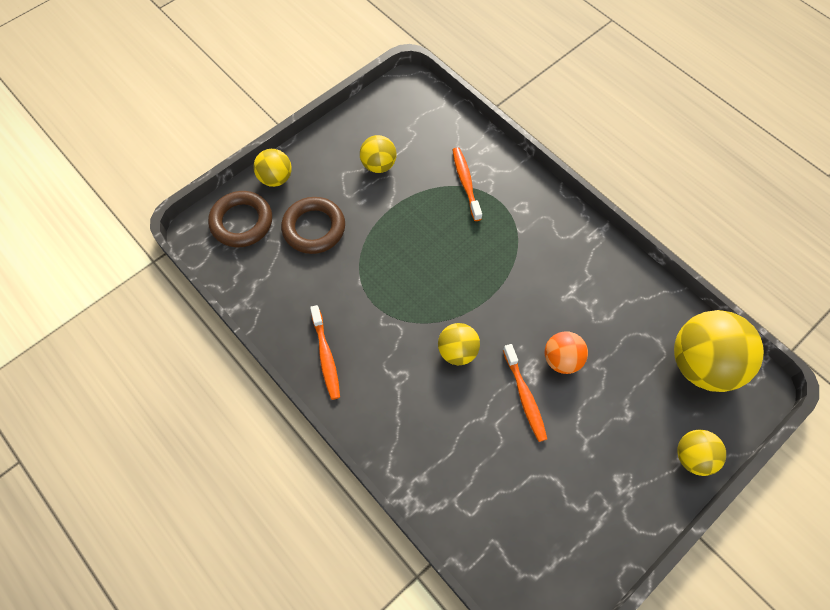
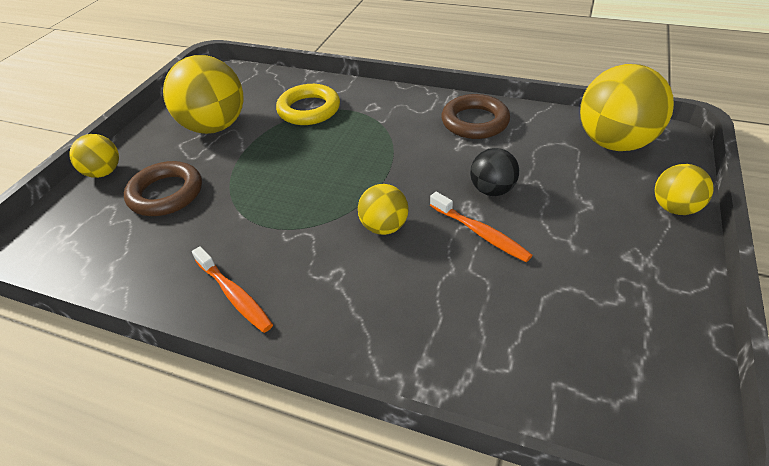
camera: 25 degrees left, 20 degrees down
(242, 222) = (74, 220): brown ring -> brown ring (475, 122)
(378, 165) = (215, 127): yellow ball -> yellow ball, size x1.87
(466, 183) = (309, 109): orange toothbrush -> yellow ring
(561, 359) = (492, 190): orange ball -> black ball

